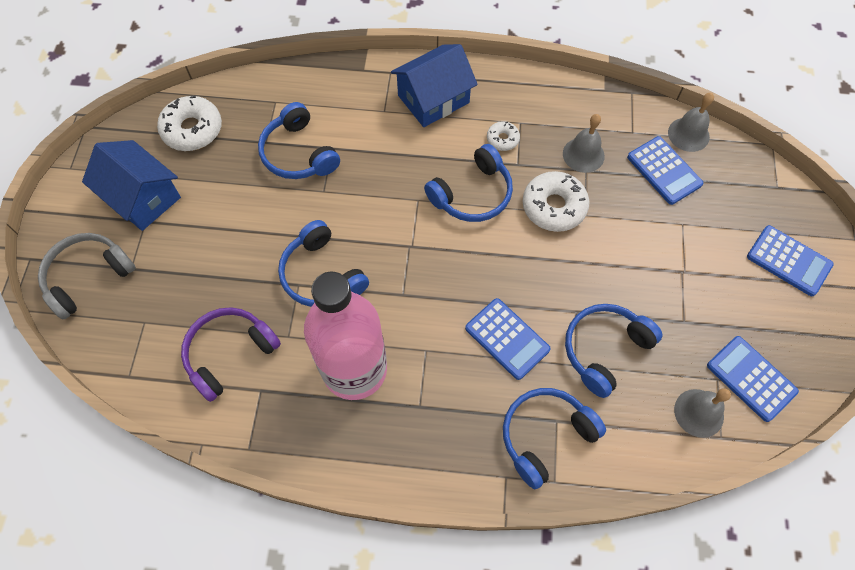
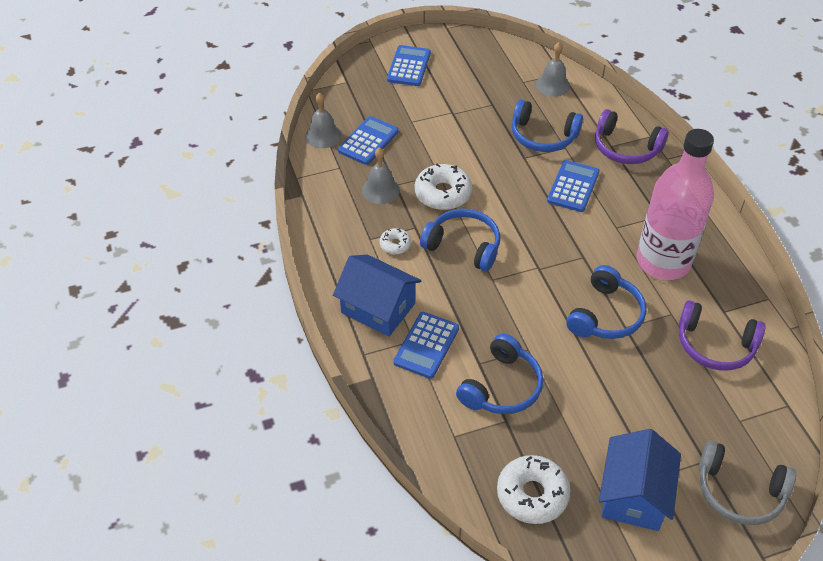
camera: 115 degrees left, 15 degrees down
(545, 436) = (625, 148): blue headphones -> purple headphones
(751, 378) = (511, 68): blue calculator -> blue calculator (426, 345)

